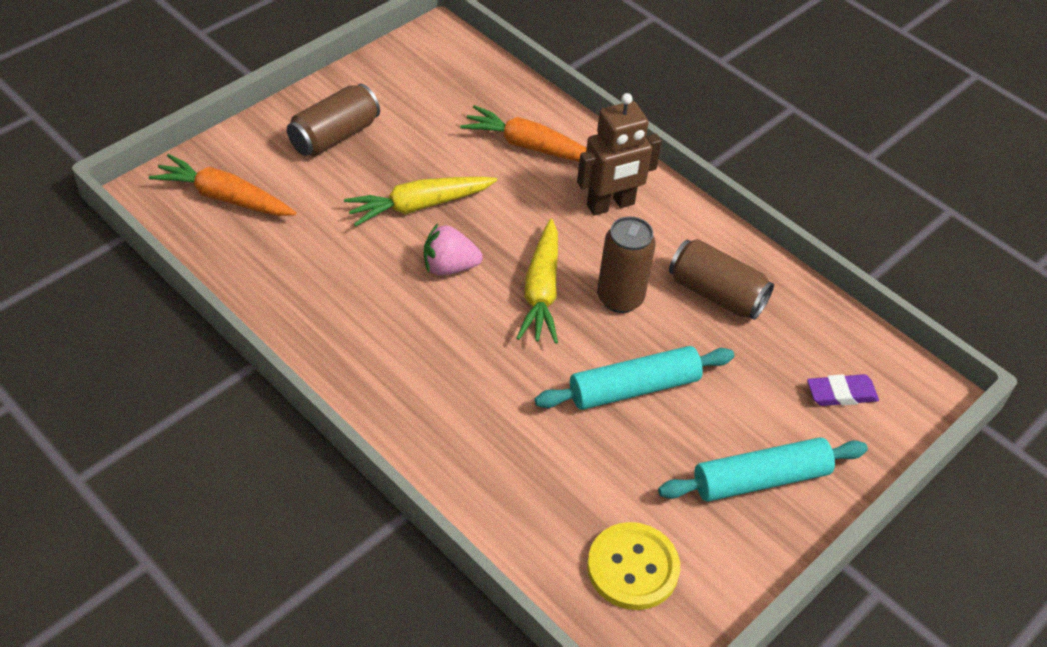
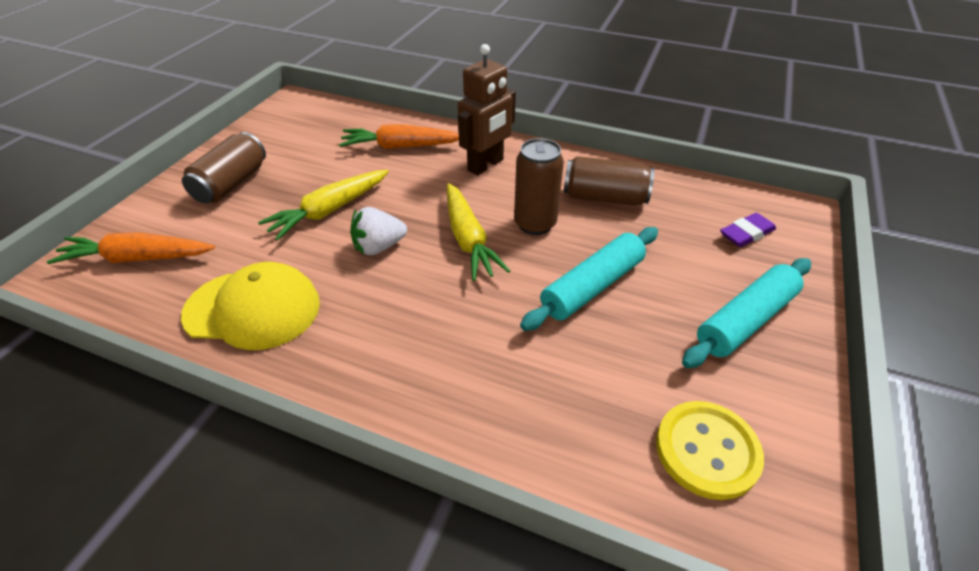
camera: 20 degrees left, 5 degrees down
(310, 290) = (253, 309): none -> yellow cap
(449, 267) = (379, 247): pink strawberry -> white strawberry

